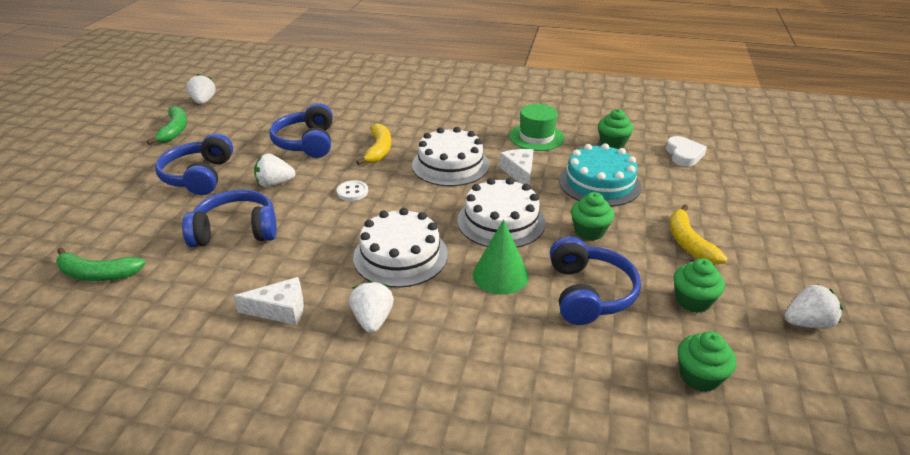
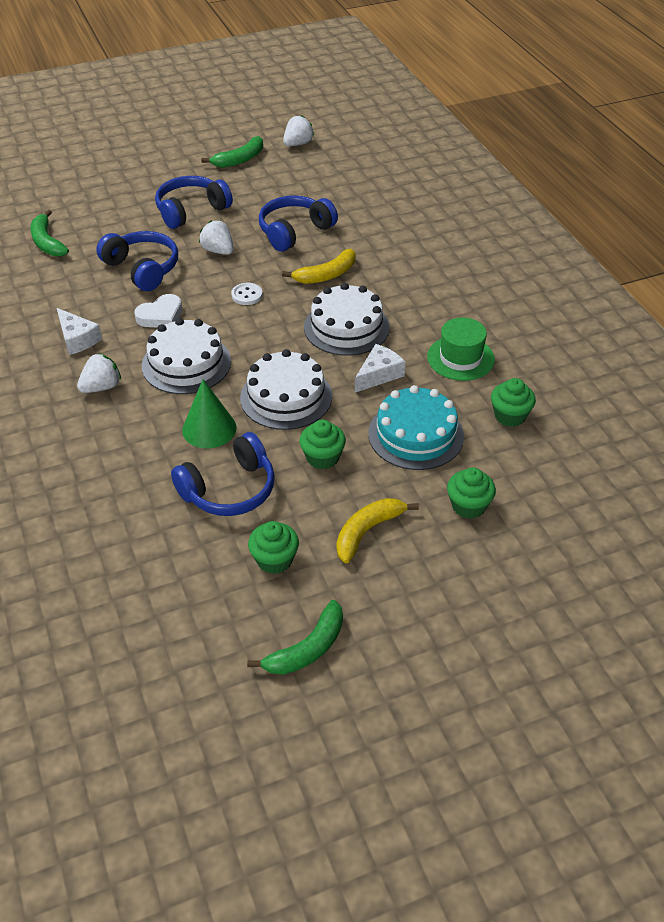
camera: 55 degrees right, 10 degrees up
(683, 154) = (547, 478): white heart -> white heart (161, 316)
(699, 376) = (175, 591): green cupcake -> green cupcake (468, 506)
(807, 323) = (307, 649): white strawberry -> green banana

